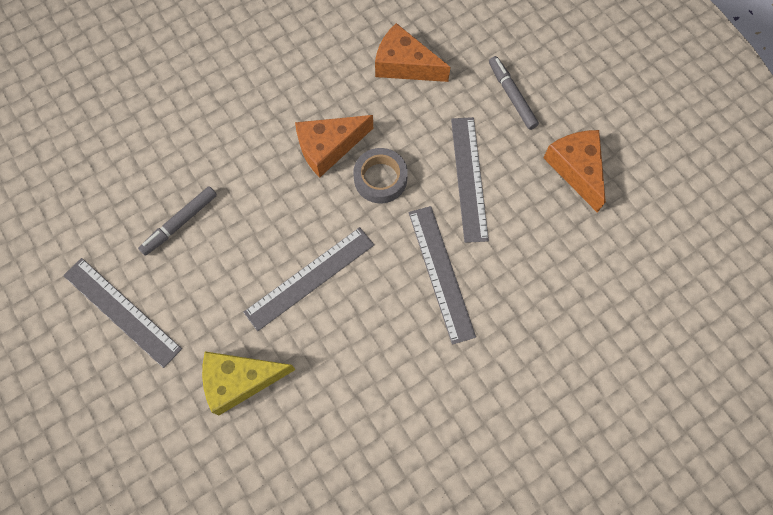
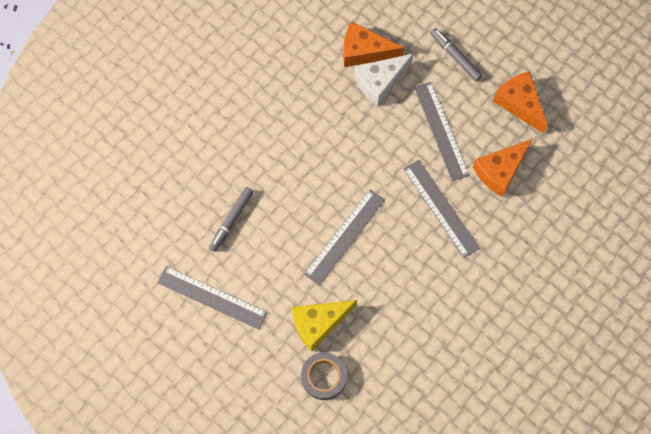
camera: 15 degrees left, 0 degrees up
(329, 147) = (326, 133): orange cheese -> orange cheese (500, 171)
(380, 179) = (374, 148): grey tape -> grey tape (324, 377)
(412, 104) = (380, 82): none -> white cheese

